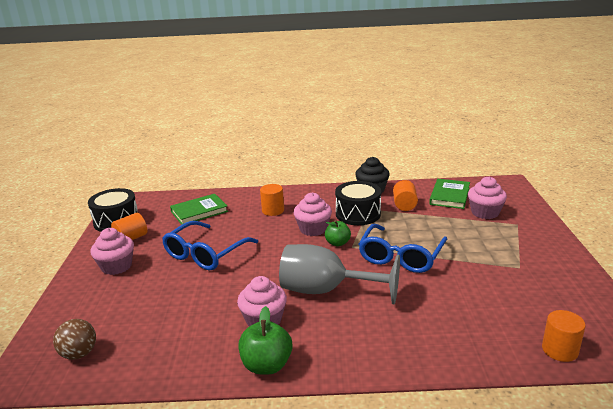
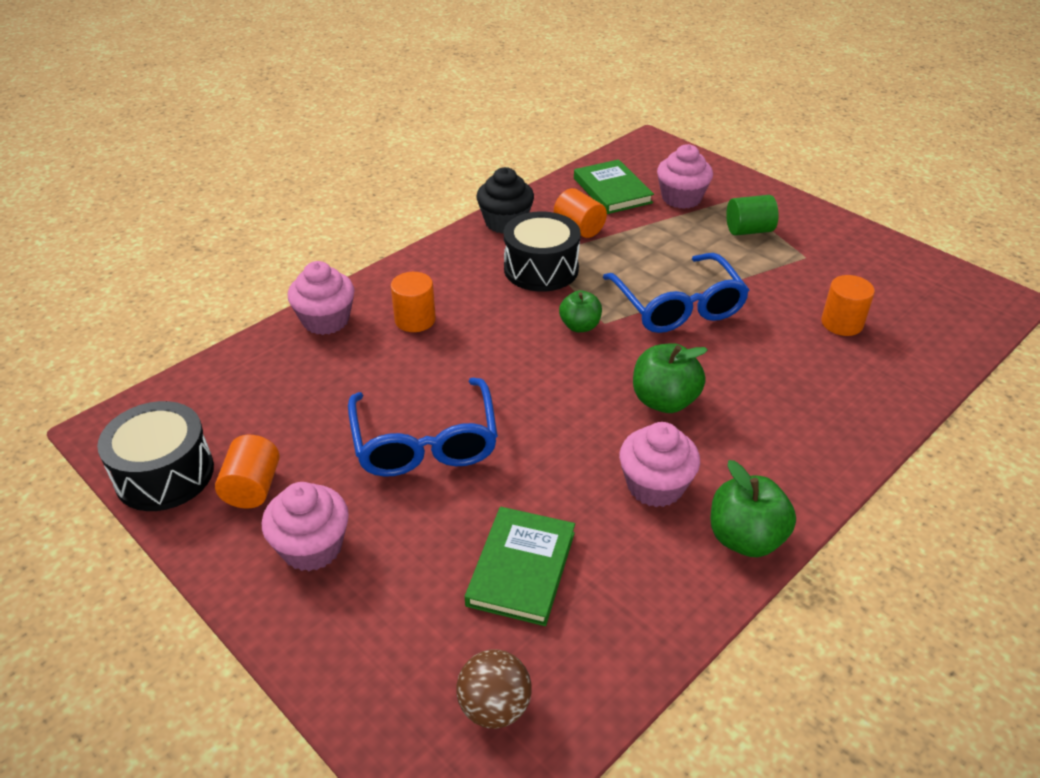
camera: 45 degrees left, 15 degrees up
(199, 211) = (296, 379): green book -> green book (521, 568)
(313, 229) = (517, 321): pink cupcake -> pink cupcake (326, 320)
(326, 290) = (664, 401): grey goblet -> green apple
(502, 241) = (749, 230): none -> green cylinder
(560, 350) = (953, 335): orange cylinder -> orange cylinder (842, 323)

